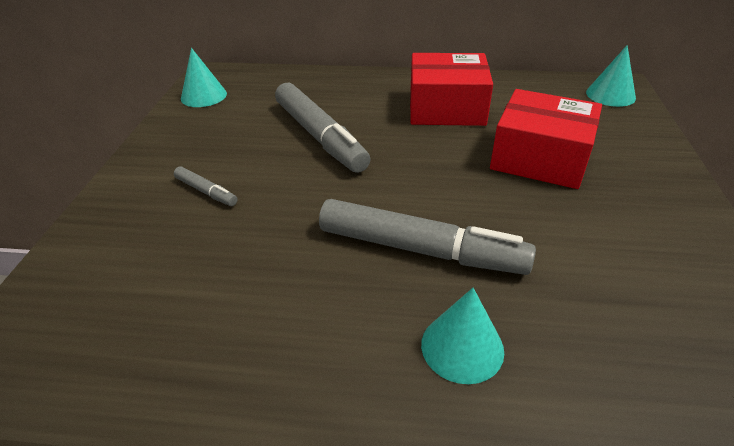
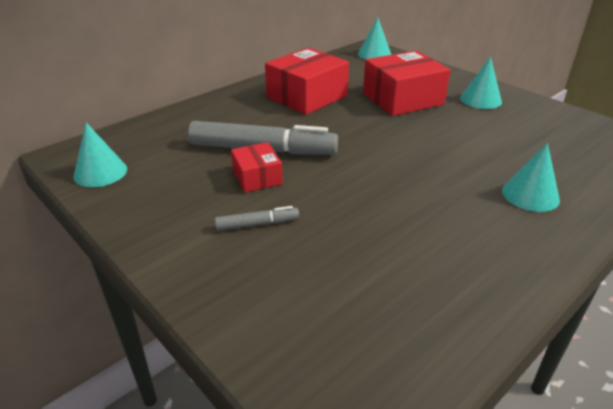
camera: 50 degrees left, 5 degrees down
(274, 156) = (257, 177): none -> red box
(420, 249) = (438, 170): grey marker -> none
(642, 210) = (480, 100): none -> turquoise cone

